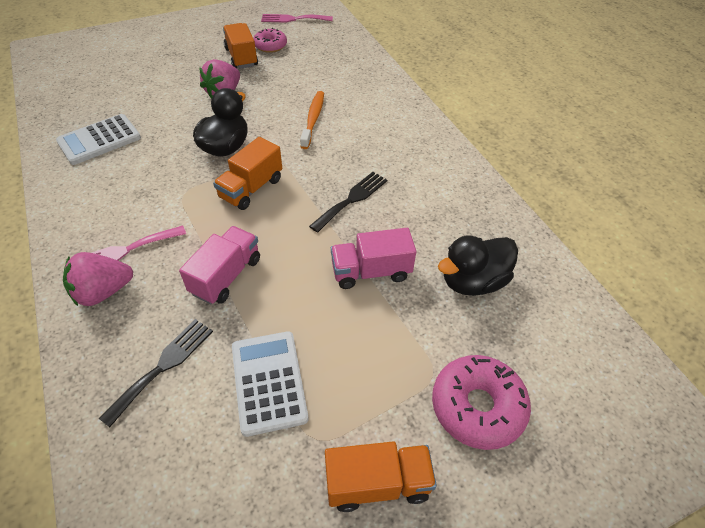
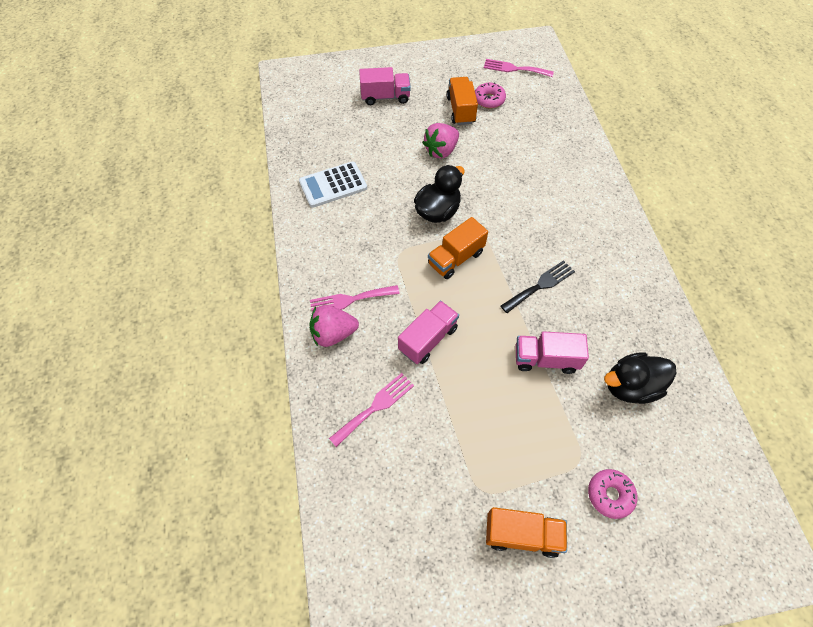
camera: 15 degrees right, 10 degrees up
(157, 56) = (385, 97): none -> pink truck
(163, 366) = (375, 407): black fork -> pink fork
(269, 382) = (452, 437): white calculator -> none
(313, 119) = (518, 193): orange toothbrush -> none
(477, 407) = (610, 495): pink donut -> pink donut, size x0.64

